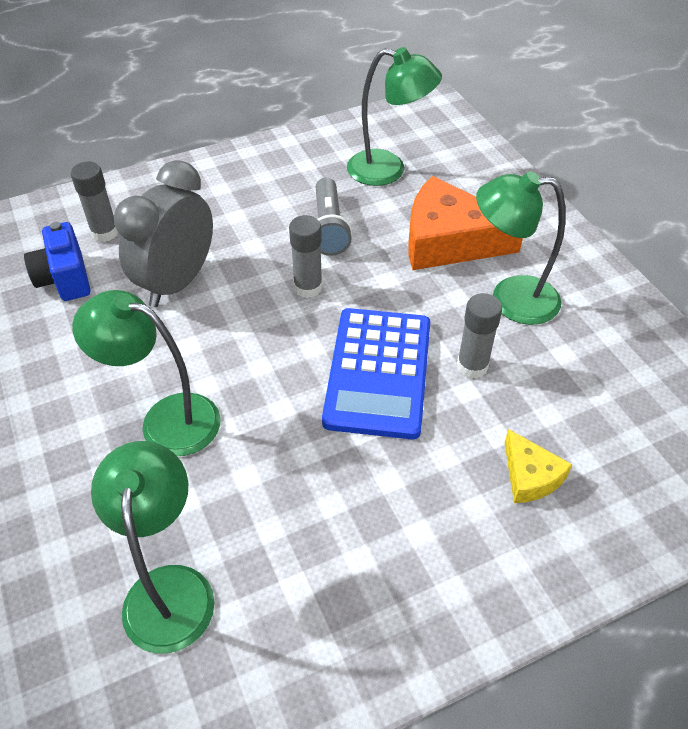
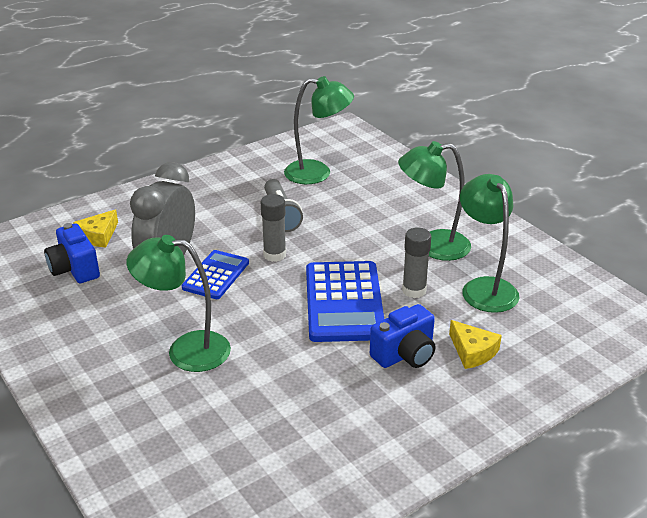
camera: 10 degrees left, 15 degrees down
(105, 233) = (98, 235): grey glue stick -> yellow cheese
(169, 588) = (220, 452): green lamp -> green lamp (484, 287)
(229, 309) = (216, 275): none -> blue calculator
(439, 468) = (405, 355): none -> blue camera
(448, 241) = (376, 214): orange cheese -> none

